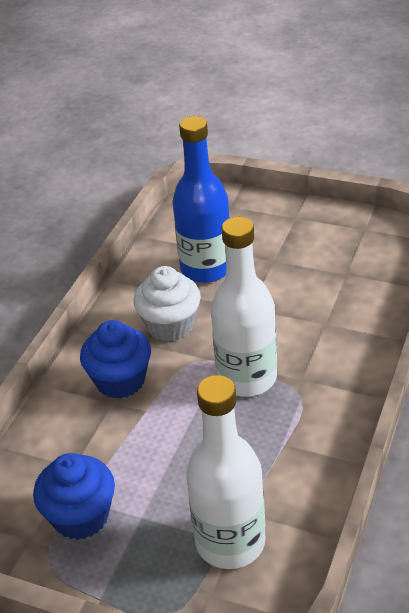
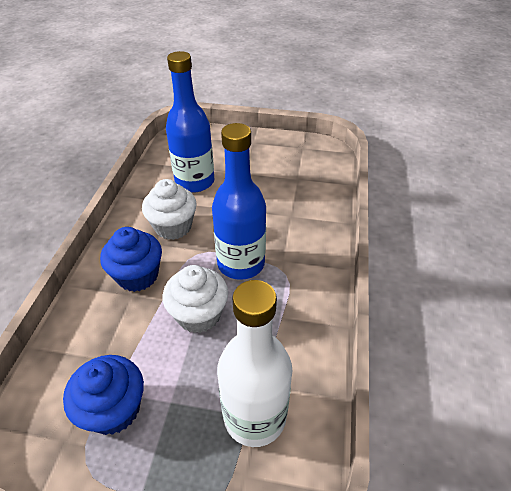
camera: 15 degrees left, 5 degrees up
(186, 431) = (199, 314): none -> white cupcake
(247, 378) = (241, 263): white bottle -> blue bottle

